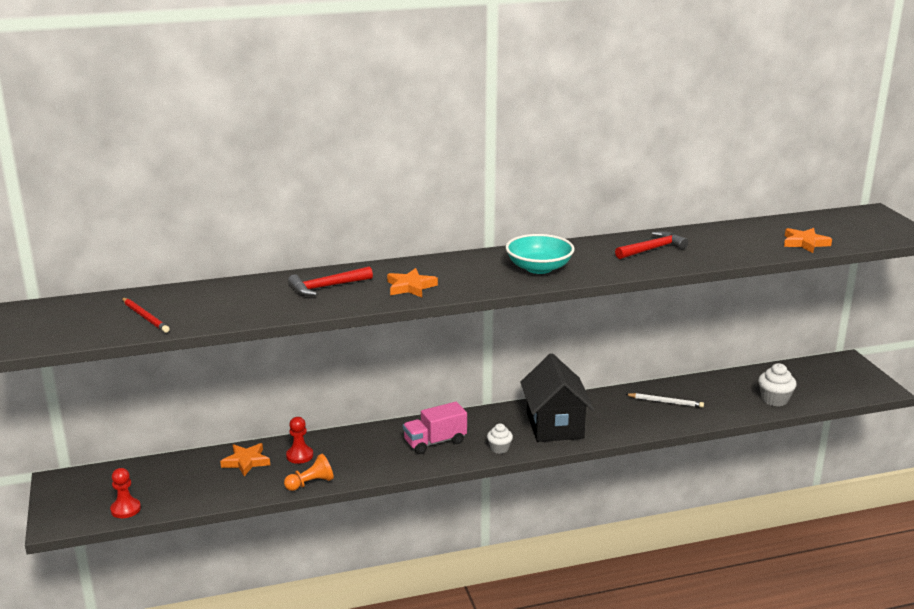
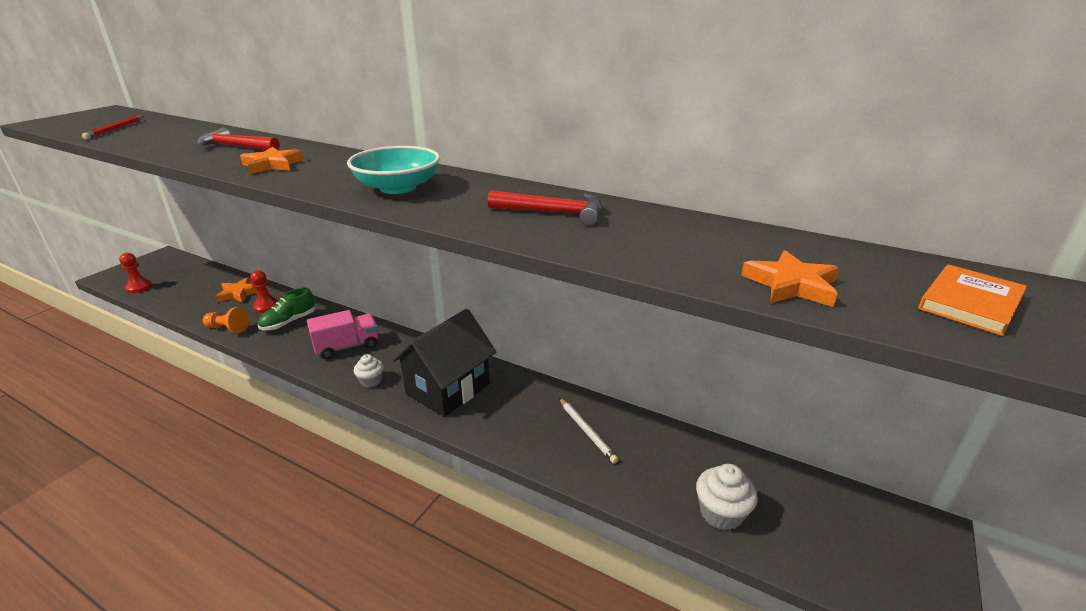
camera: 45 degrees right, 5 degrees up
(349, 454) = (289, 322): none -> green shoe
(435, 442) = (347, 346): pink truck -> pink truck turned 135 degrees clockwise
(860, 227) = (970, 303): none -> orange book

